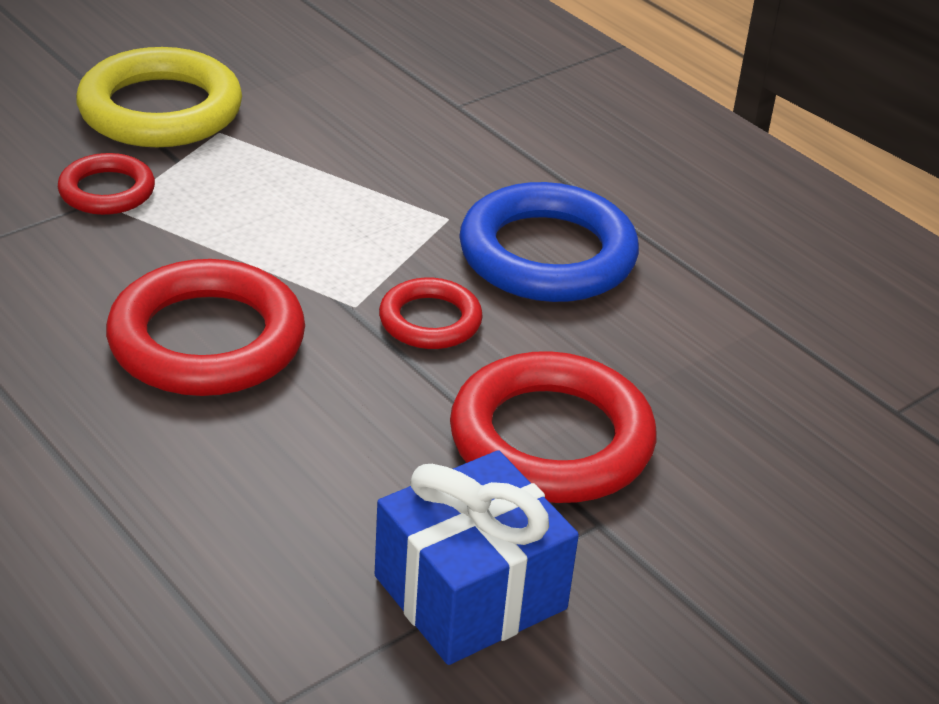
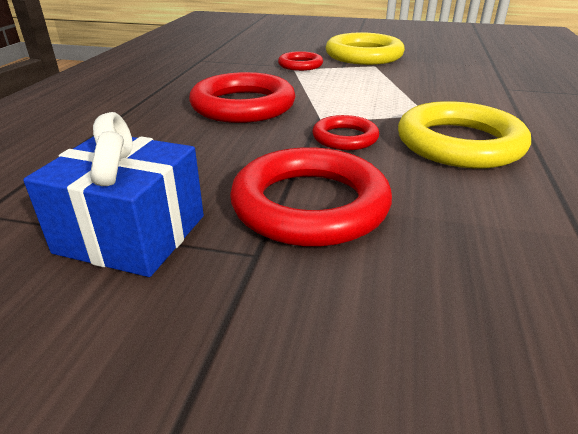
camera: 55 degrees right, 5 degrees down
(547, 254) = (459, 143): blue ring -> yellow ring

